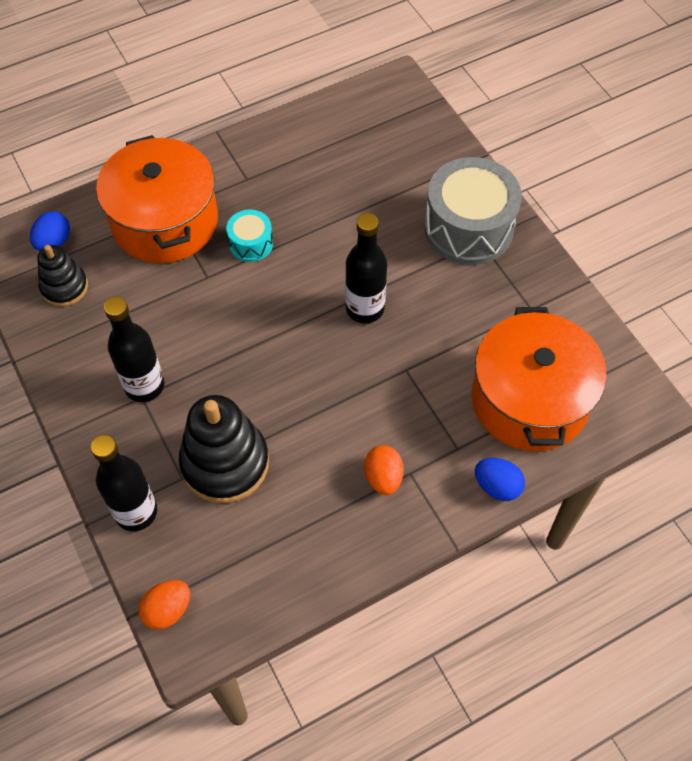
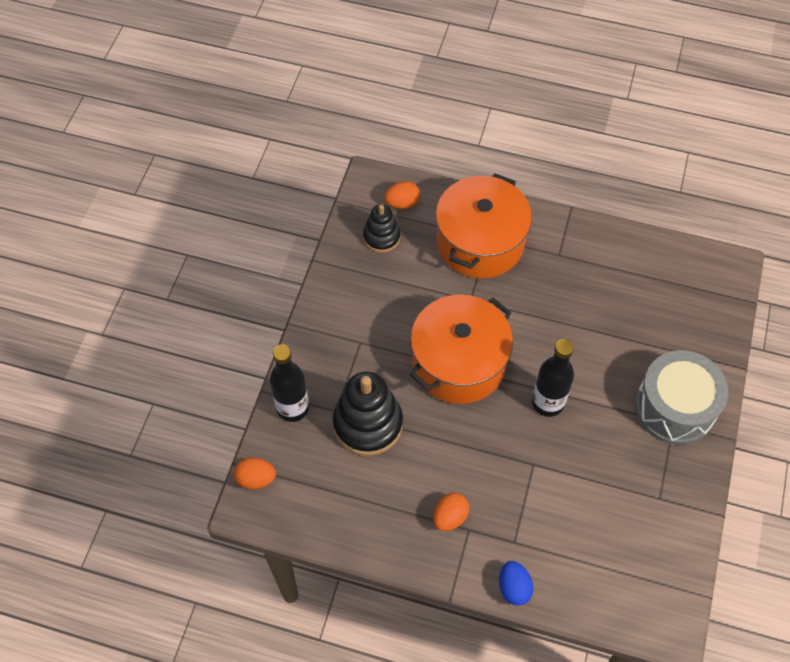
camera: 45 degrees right, 0 degrees up
(54, 242) = (402, 203): blue egg -> orange egg
(144, 386) = (368, 337): black bottle -> none
(251, 243) = (518, 300): turquoise drum -> none
(529, 399) = (593, 555): orange pot -> orange pot (459, 363)

